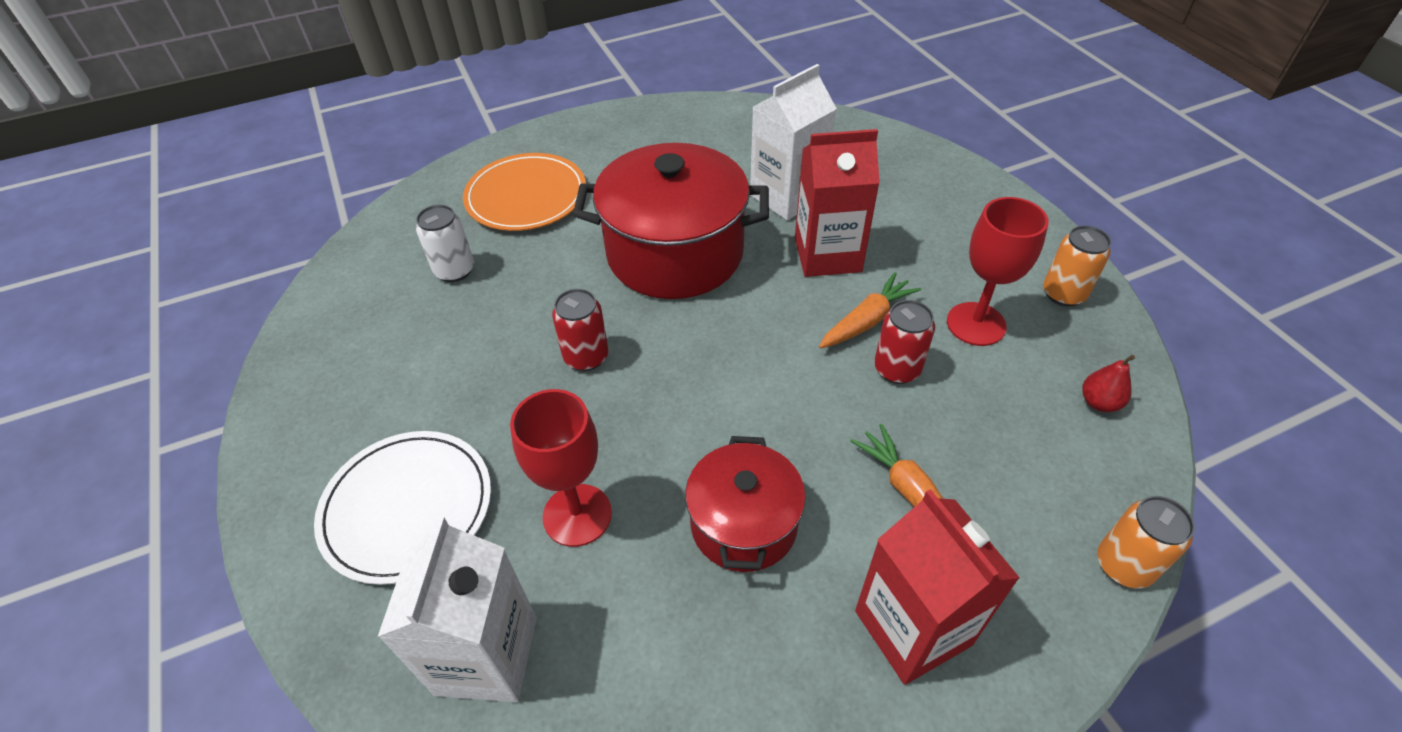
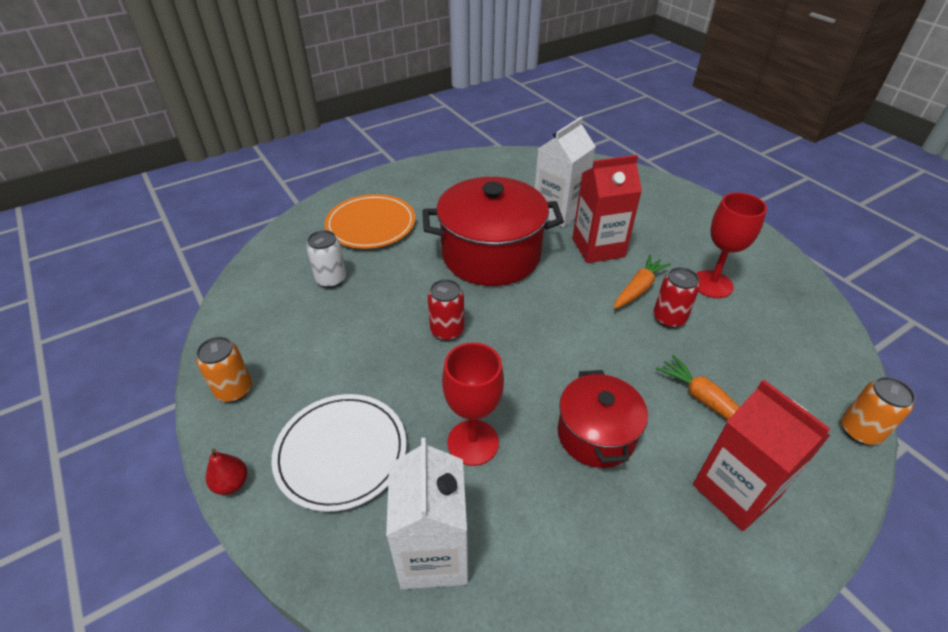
camera: 10 degrees left, 5 degrees down
(1063, 294) = (762, 260): orange can -> orange can (234, 390)
(1099, 402) = (808, 327): red pear -> red pear (231, 483)

